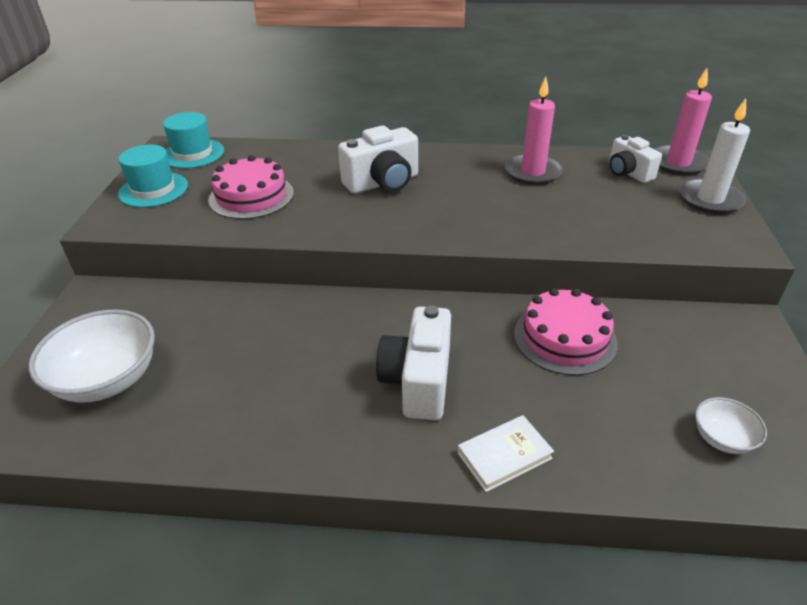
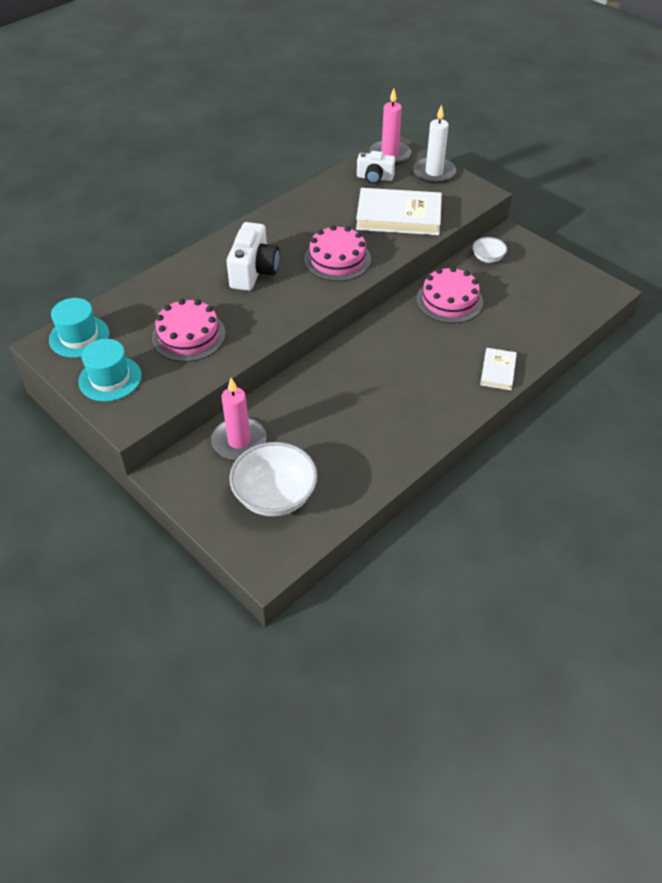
camera: 50 degrees left, 10 degrees up
(418, 381) = (420, 370): white camera -> none
(471, 214) = (337, 259): none -> pink cake
(533, 172) = (326, 209): pink candle -> pink candle (239, 441)
(600, 215) = (398, 216): none -> white book
(722, 438) = (557, 300): white bowl -> white bowl (488, 258)

